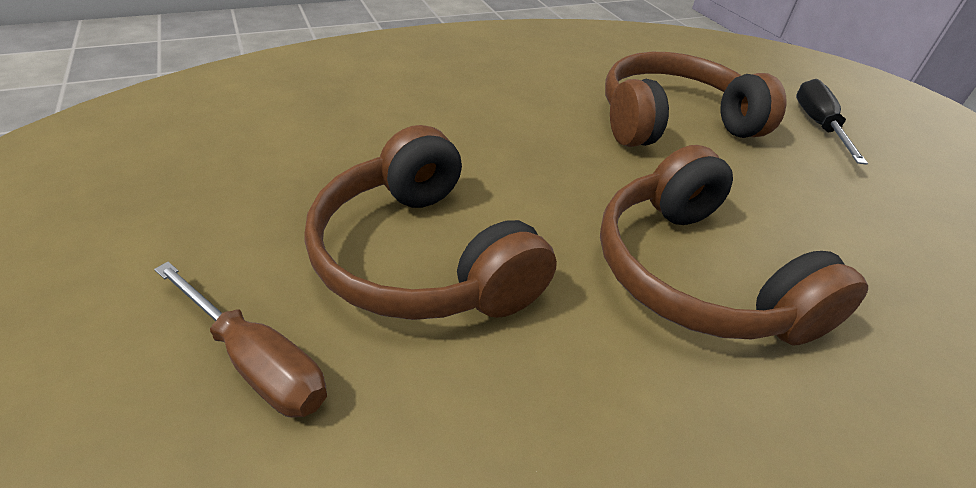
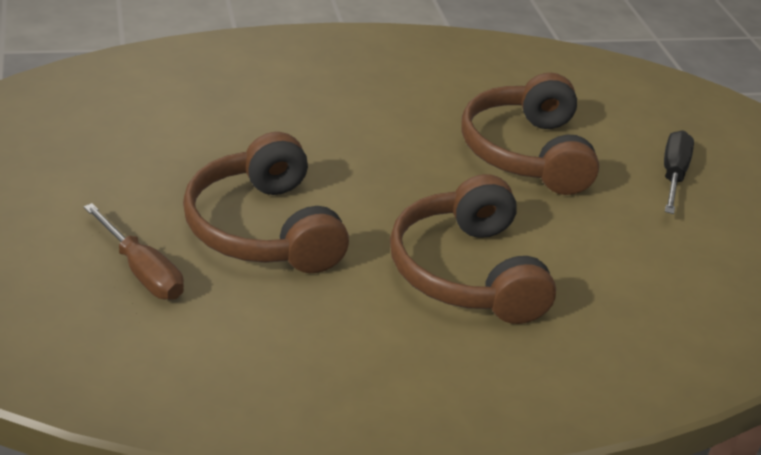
camera: 10 degrees right, 5 degrees down
(672, 121) = (526, 153): brown headphones -> brown headphones turned 90 degrees counterclockwise

